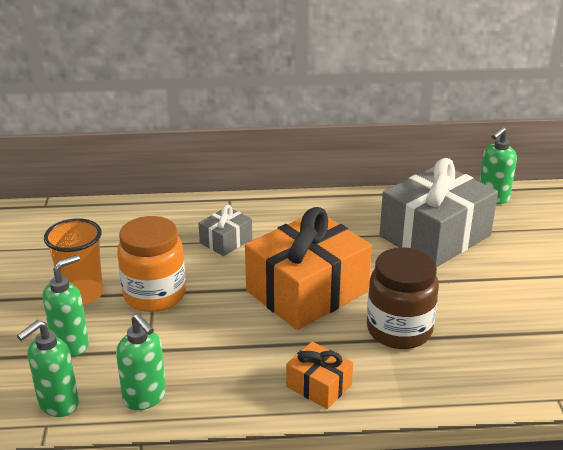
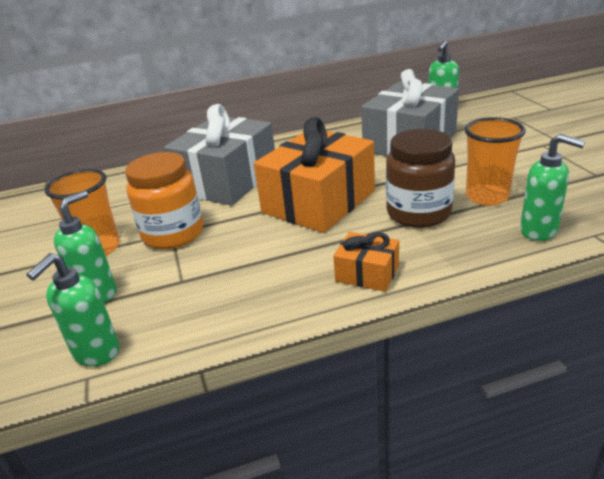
camera: 10 degrees left, 0 degrees up
(145, 397) = (192, 324): green soap dispenser -> green soap dispenser (539, 231)
(226, 241) = (227, 180): grey gift -> grey gift, size x2.14
(478, 327) = (487, 197): none -> orange cup

